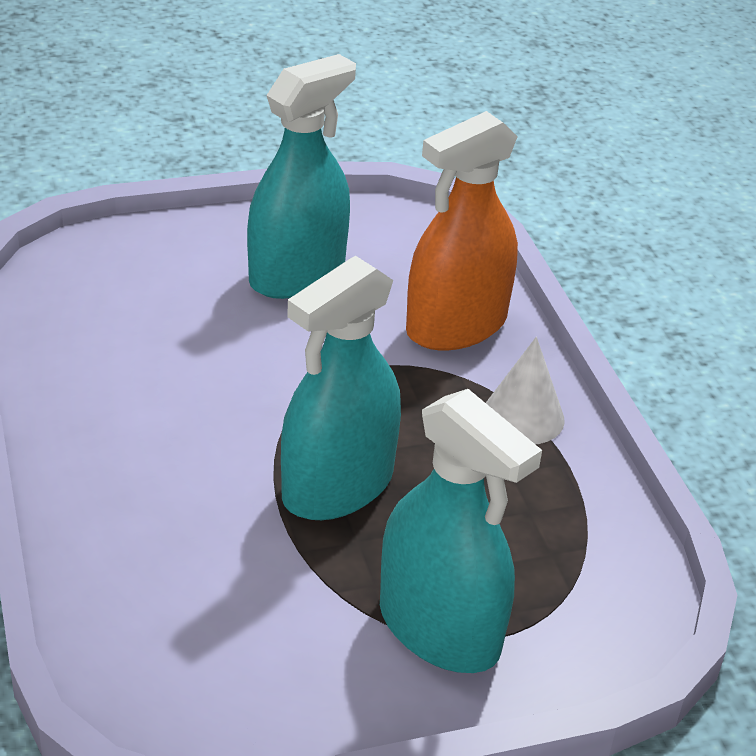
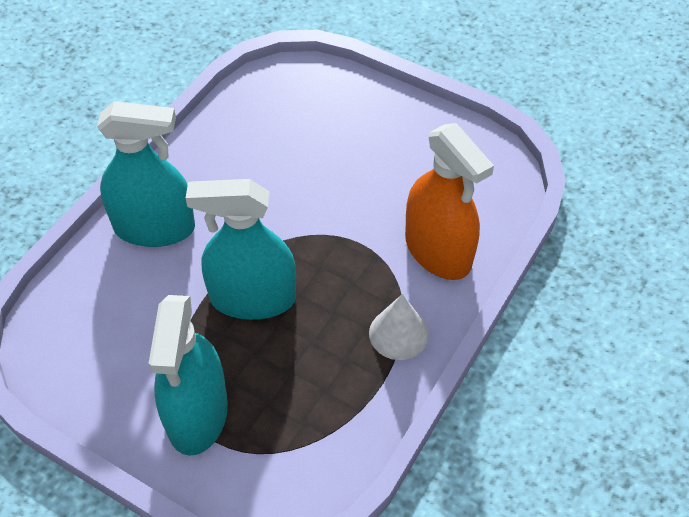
camera: 50 degrees right, 15 degrees up
(297, 274) = (394, 158): turquoise spray bottle -> turquoise spray bottle (154, 227)
(456, 326) = (438, 251): orange spray bottle -> orange spray bottle turned 135 degrees counterclockwise

